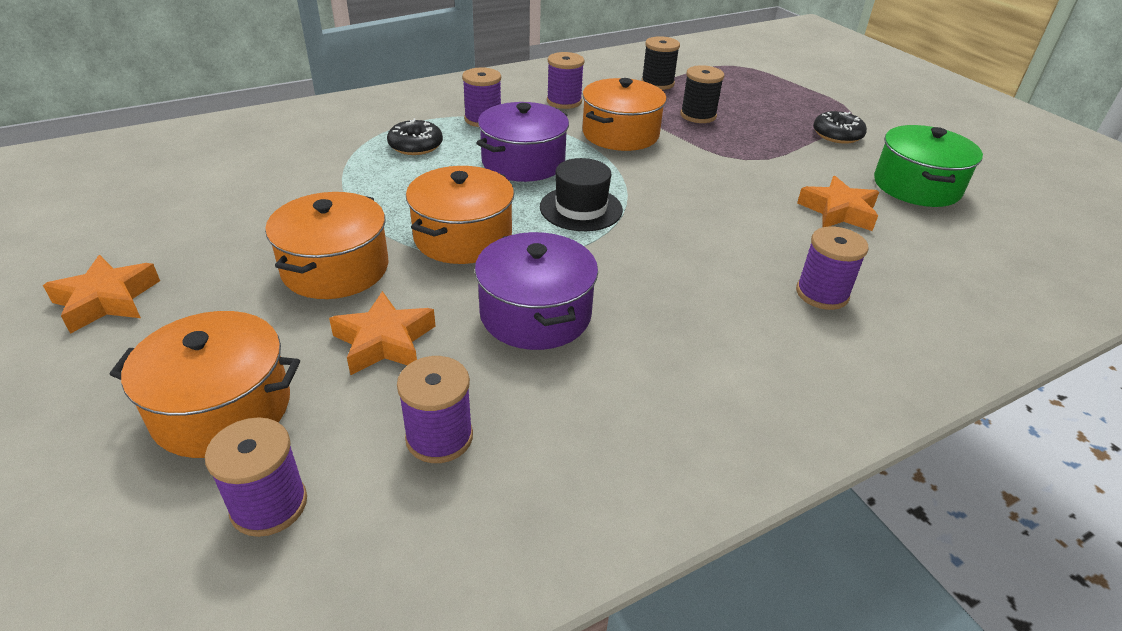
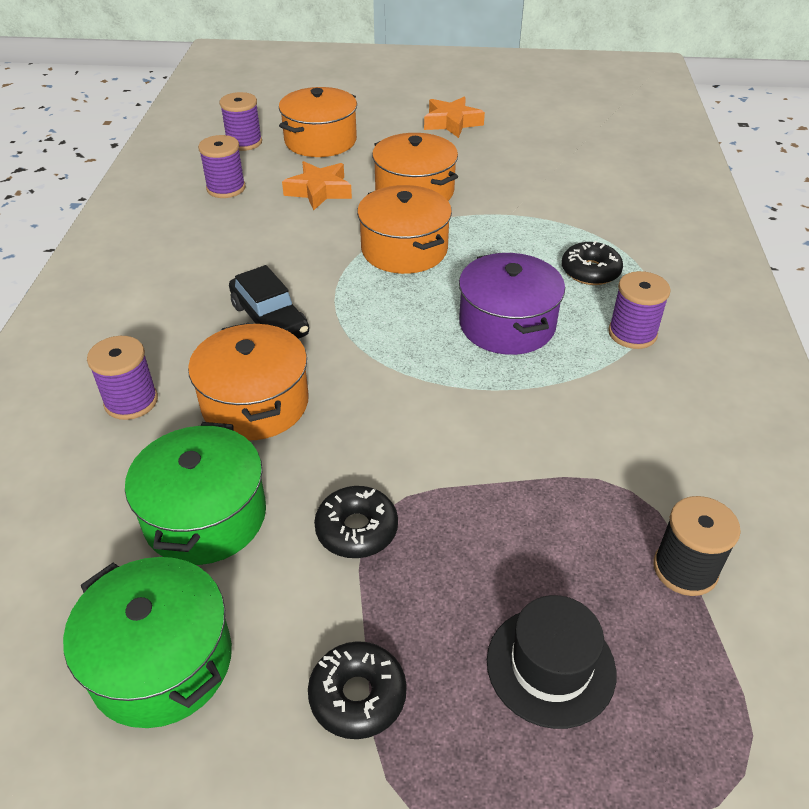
camera: 125 degrees right, 5 degrees up
(535, 314) = (281, 249): purple pot -> none
(564, 101) = (656, 422): purple spool -> none
(581, 208) = (390, 325): black hat -> black hat (550, 666)
(620, 134) = (526, 429): orange pot -> orange pot (255, 403)
(646, 270) = (270, 319): none -> black car
(698, 115) = (534, 545): black spool -> none
(765, 162) = (357, 529): none -> black donut
(838, 211) = (205, 516): orange star -> green pot

